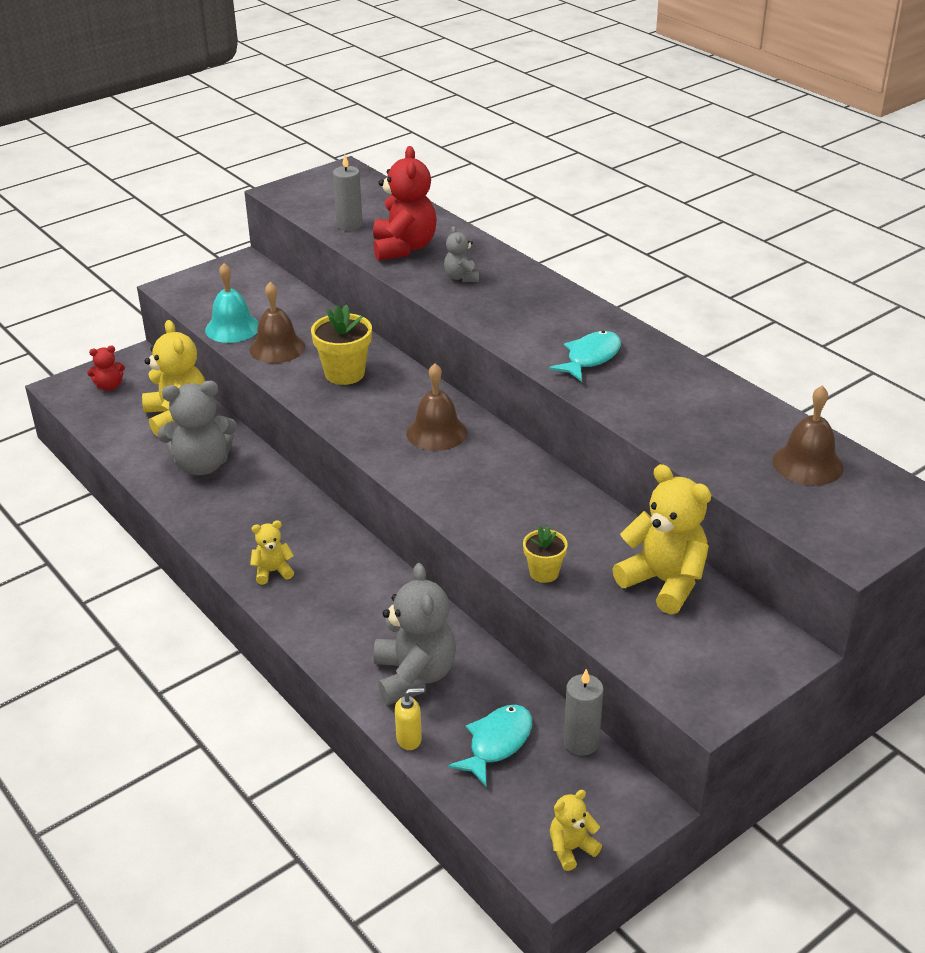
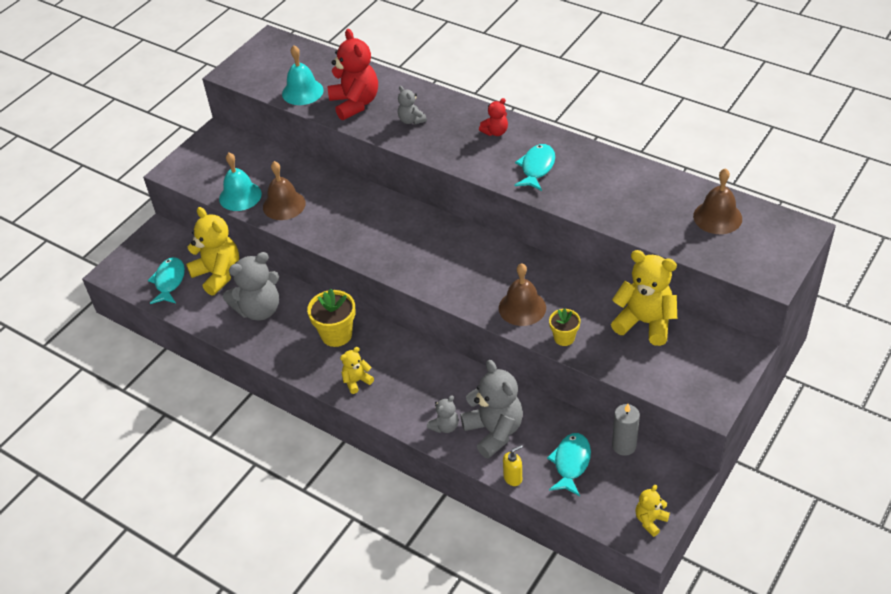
camera: 15 degrees left, 10 degrees up
(109, 386) = (150, 262): red teddy bear -> red teddy bear (495, 132)
(118, 411) = (169, 281): none -> turquoise fish
(344, 373) = (346, 214): yellow flower pot -> yellow flower pot (336, 334)
(349, 225) = (302, 92): grey candle -> turquoise bell
(354, 653) = (445, 426): none -> grey teddy bear
(436, 432) = (437, 247): brown bell -> brown bell (522, 307)

